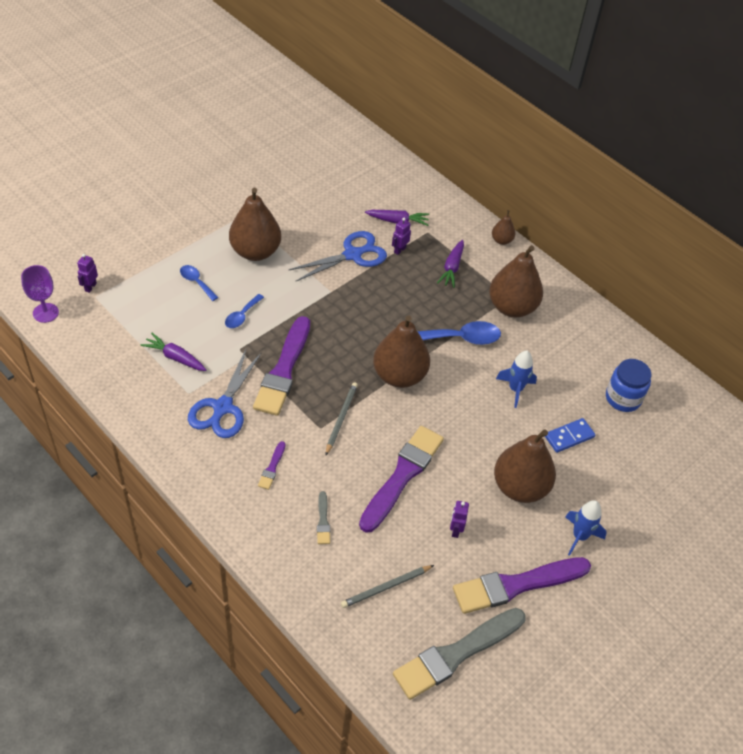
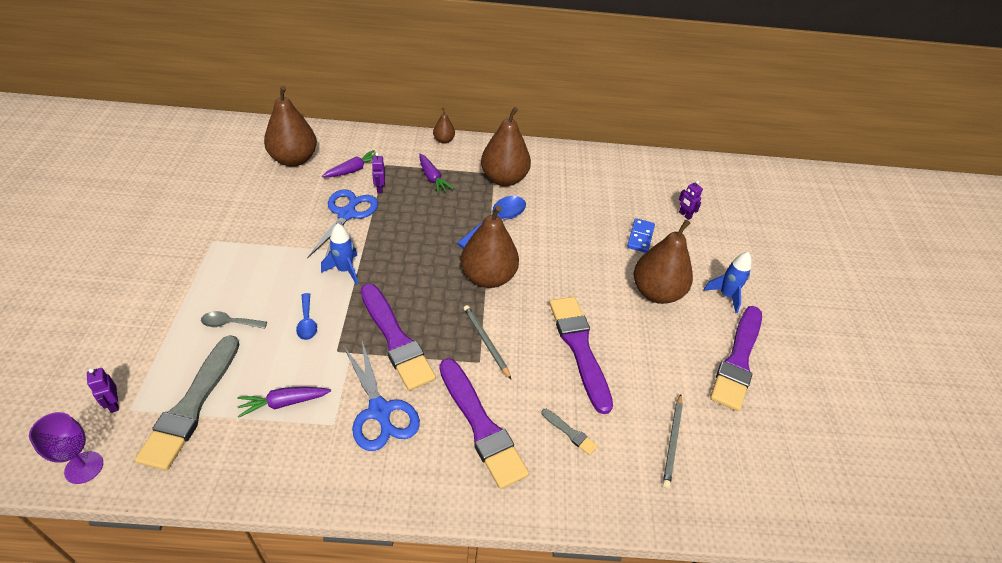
camera: 45 degrees left, 5 degrees down
(196, 282) = (229, 323): blue spoon -> grey spoon
(255, 251) = (258, 263): brown pear -> brown pear (294, 159)
(272, 467) = (481, 426): purple brush -> purple brush, size x2.35
(455, 530) = (659, 356): purple robot -> purple robot (684, 215)
(456, 654) = (770, 445): grey brush -> grey brush (192, 406)
(515, 389) = (573, 230): blue rocket -> blue rocket (345, 270)
(623, 398) = (637, 191): blue jar -> none

